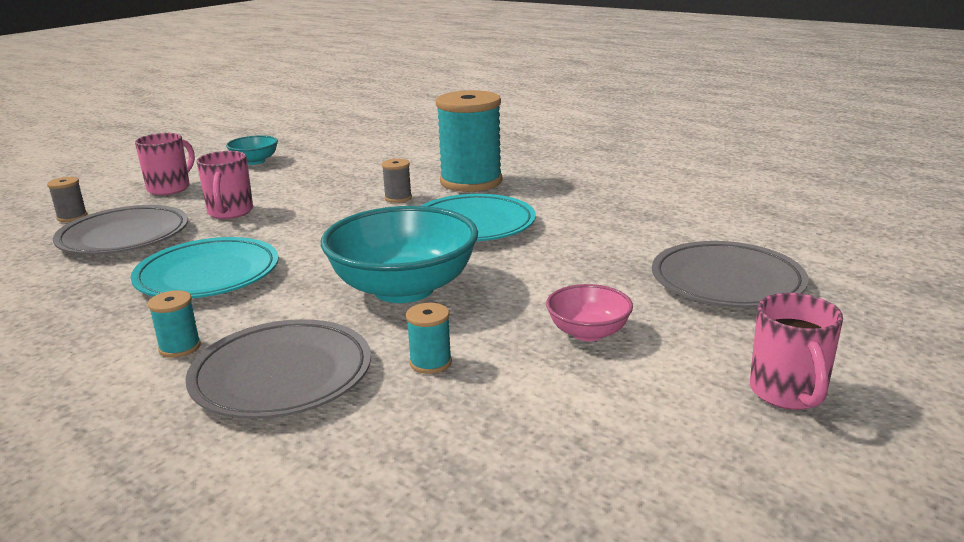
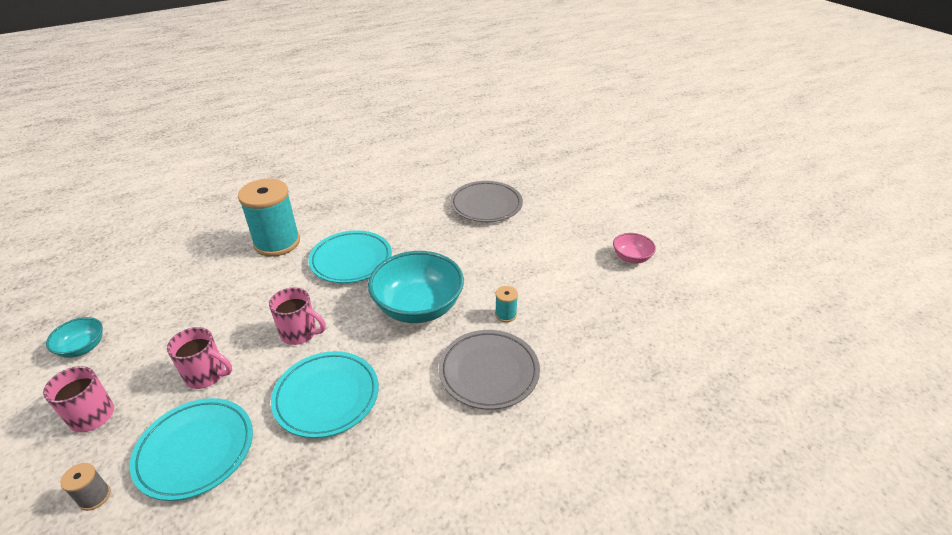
camera: 70 degrees left, 15 degrees up
(124, 237) = (195, 450): grey plate -> turquoise plate
(180, 347) = (429, 416): turquoise spool -> none
(398, 198) = (272, 281): grey spool -> none
(588, 332) = (506, 258): pink bowl -> pink bowl (631, 258)
(788, 393) = (579, 227): pink mug -> pink mug (300, 333)

